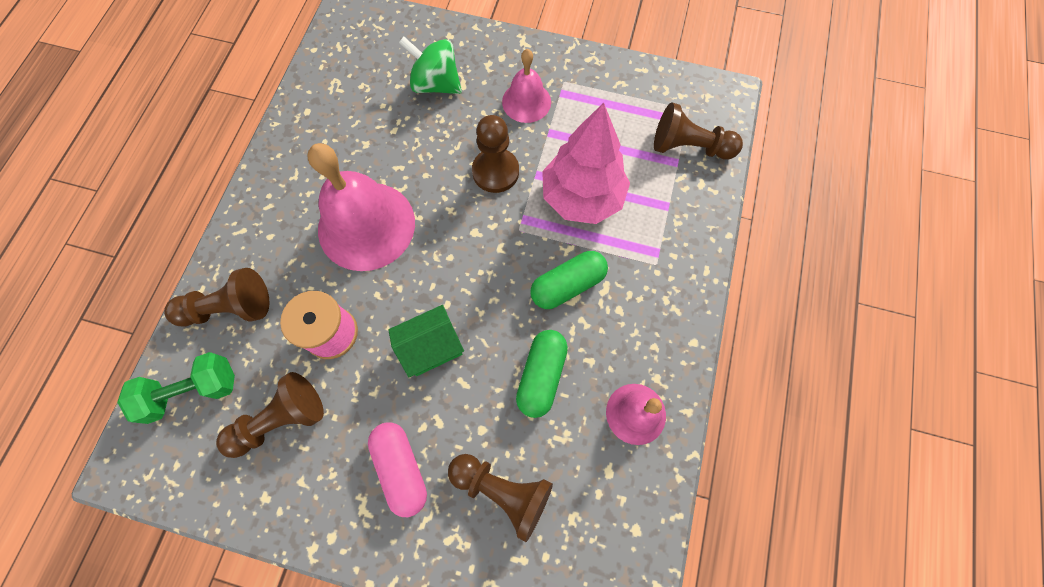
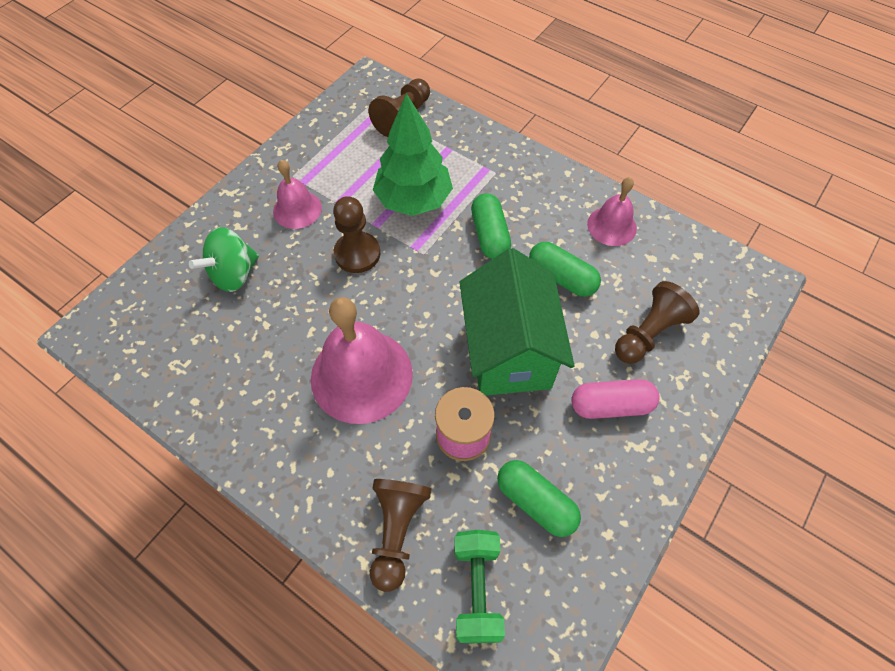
camera: 70 degrees left, 10 degrees down
(281, 419) = (535, 502): brown pawn -> green capsule
(432, 347) = (508, 352): green house -> green house, size x1.87
(582, 197) = (414, 200): pink tree -> green tree

